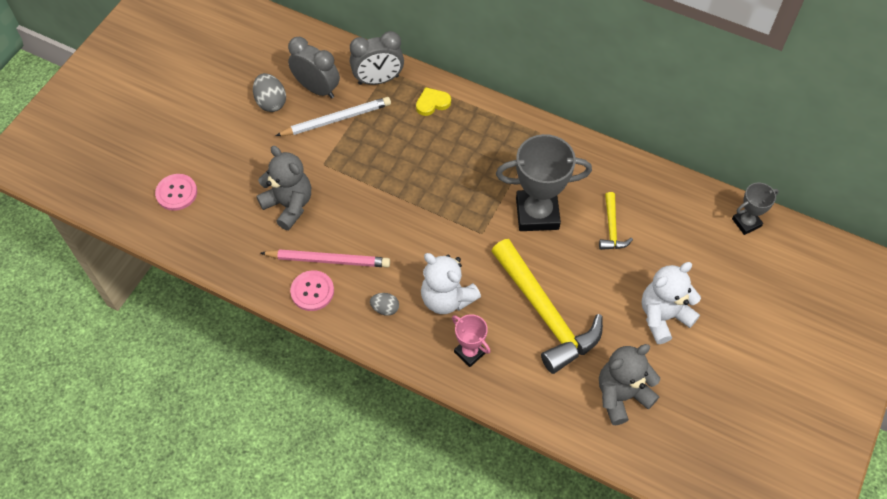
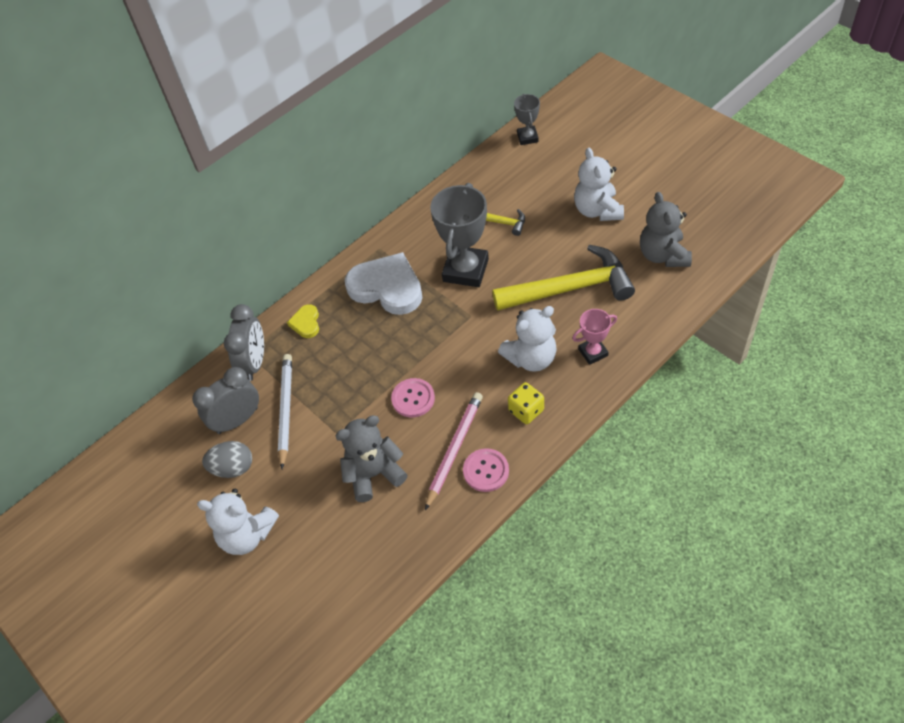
camera: 65 degrees left, 5 degrees down
(176, 193) = (311, 587): pink button -> pink button (413, 398)
(213, 134) = (247, 535): none -> white teddy bear
(385, 308) = (526, 410): grey egg -> yellow dice
(493, 153) = (387, 287): none -> white heart

